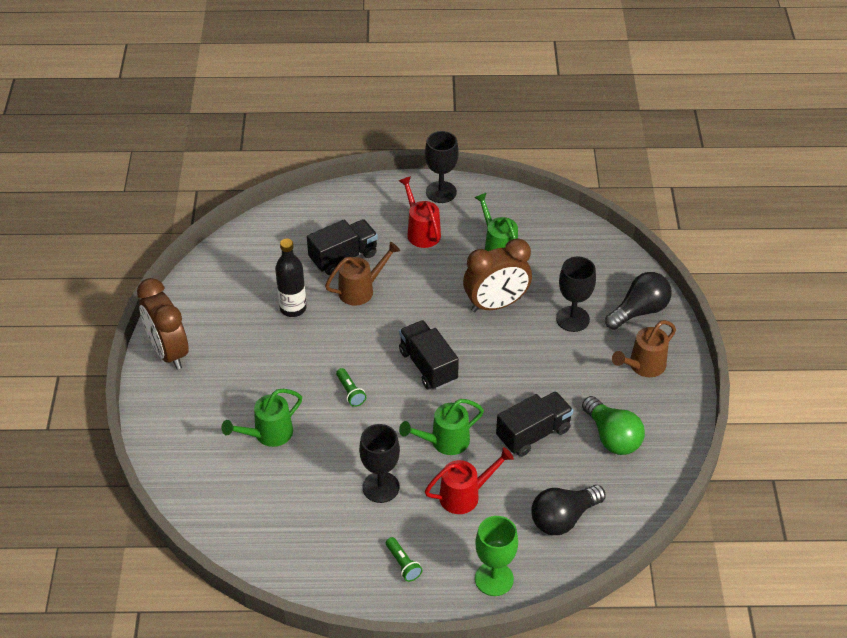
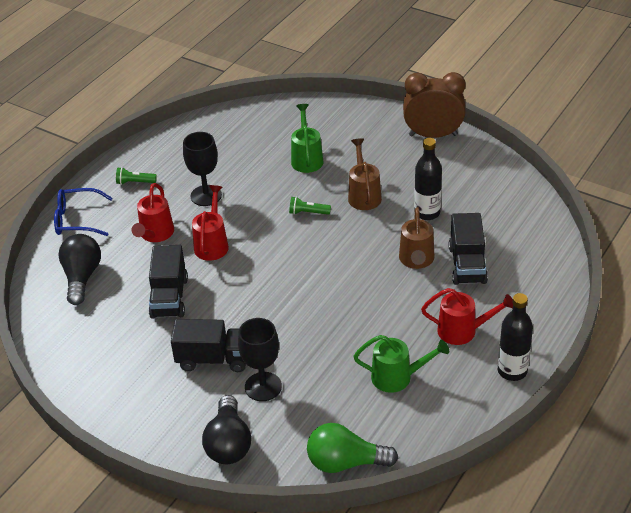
camera: 125 degrees right, 5 degrees down
(428, 366) = (295, 266): black truck -> black truck (214, 359)
(441, 192) = (512, 371): black goblet -> black bottle
(444, 442) = (212, 244): green watering can -> red watering can
(494, 579) = (77, 219): green goblet -> blue glasses
(496, 304) = (326, 341): brown clock -> none
(612, 437) = (119, 344): green light bulb -> green light bulb (345, 462)
(643, 366) = (166, 407): brown watering can -> brown watering can (363, 195)

